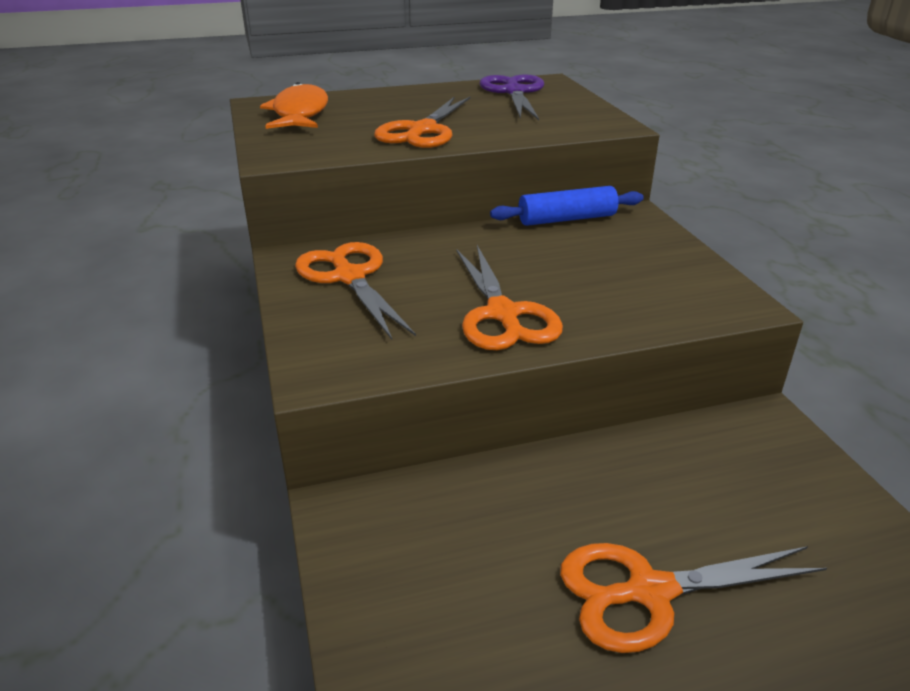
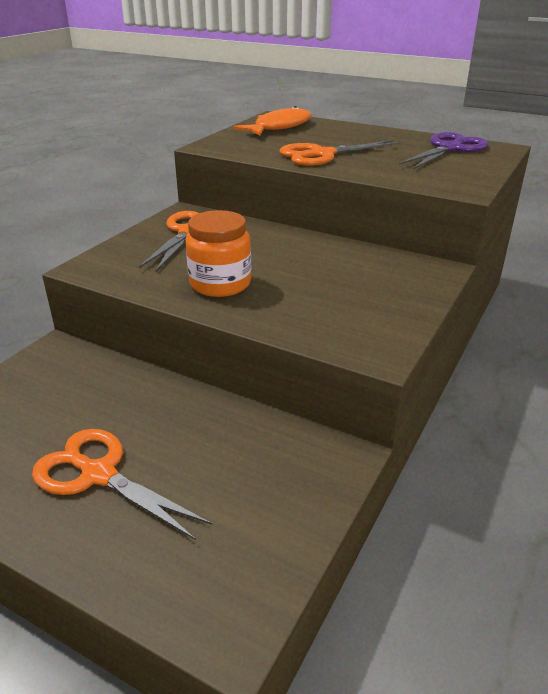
camera: 45 degrees right, 0 degrees up
(502, 314) = (220, 284): orange scissors -> orange jar
(566, 219) = (380, 253): blue rolling pin -> none

